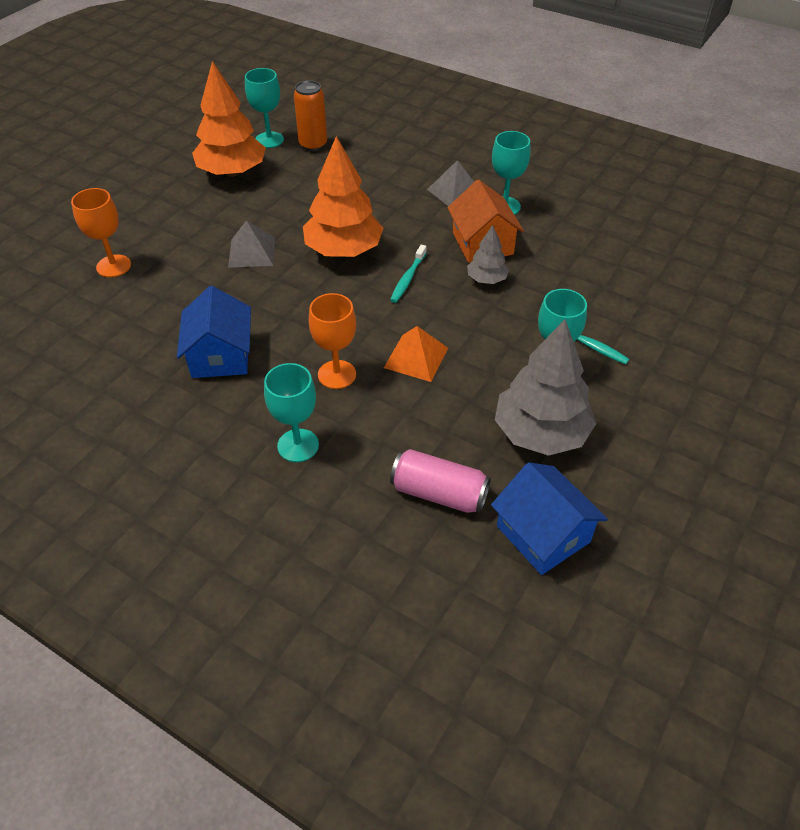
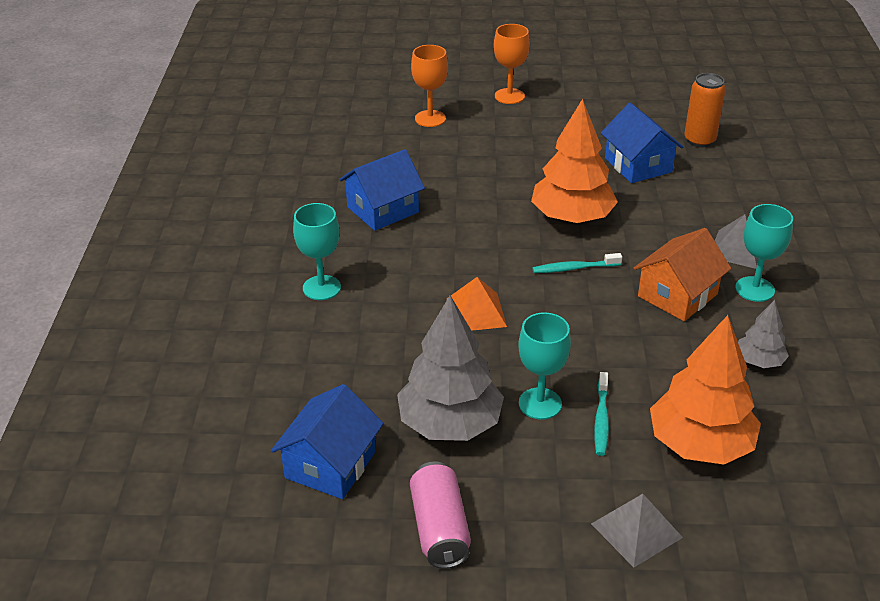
camera: 60 degrees right, 10 degrees down
(232, 172) = (606, 118): orange tree -> orange tree (700, 444)
(252, 252) = (515, 172): grey pyramid -> grey pyramid (636, 530)
(269, 140) = (675, 116): turquoise goblet -> none
(312, 187) = (638, 165): none -> blue house
(337, 374) = (415, 276): orange goblet -> orange goblet (509, 96)
(439, 493) = (330, 384): pink can -> pink can (439, 528)
(486, 279) = (626, 317): grey tree -> grey tree (759, 361)

